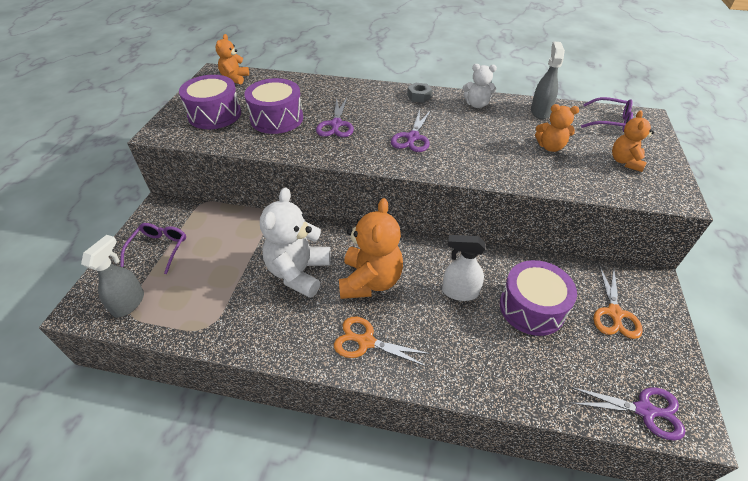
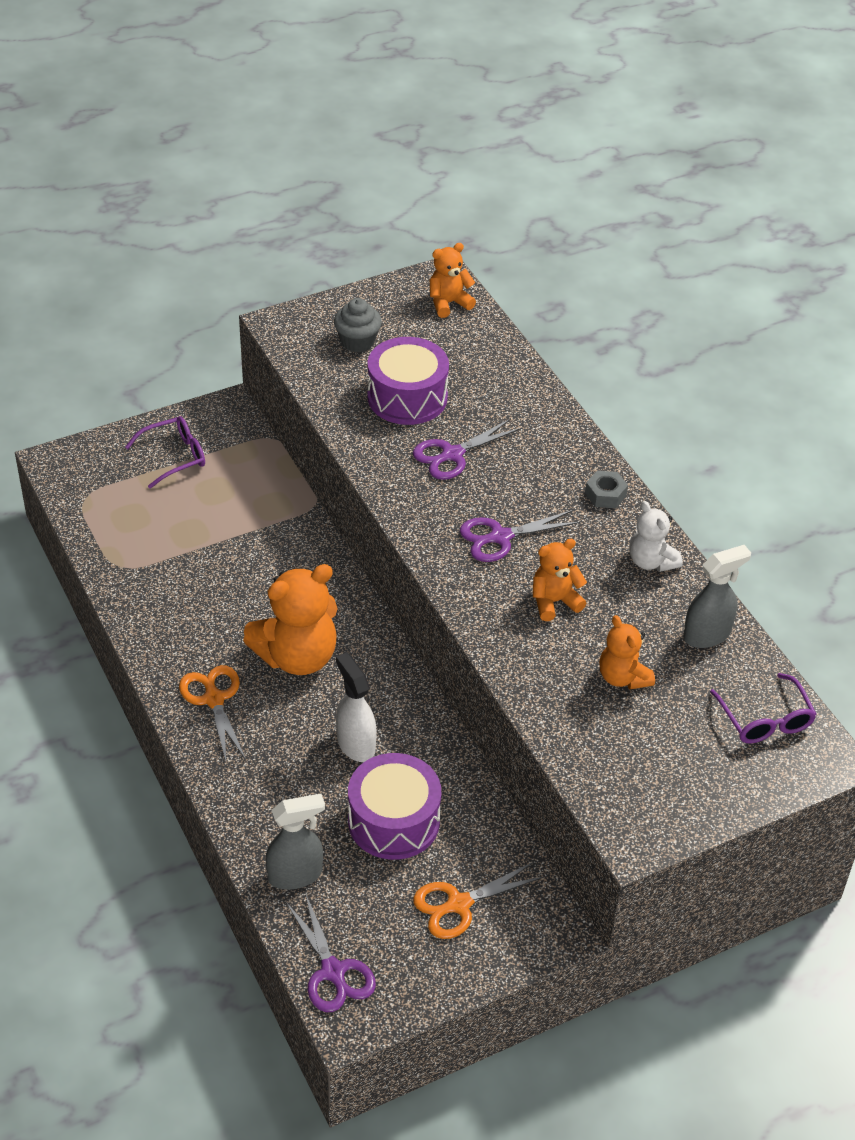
camera: 50 degrees right, 0 degrees up
(129, 303) = (93, 490): grey spray bottle -> grey spray bottle (295, 875)
(214, 114) = (357, 342): purple drum -> grey cupcake
(298, 272) = (251, 589): white teddy bear -> none
(625, 162) = (668, 765): orange teddy bear -> orange teddy bear (554, 602)

